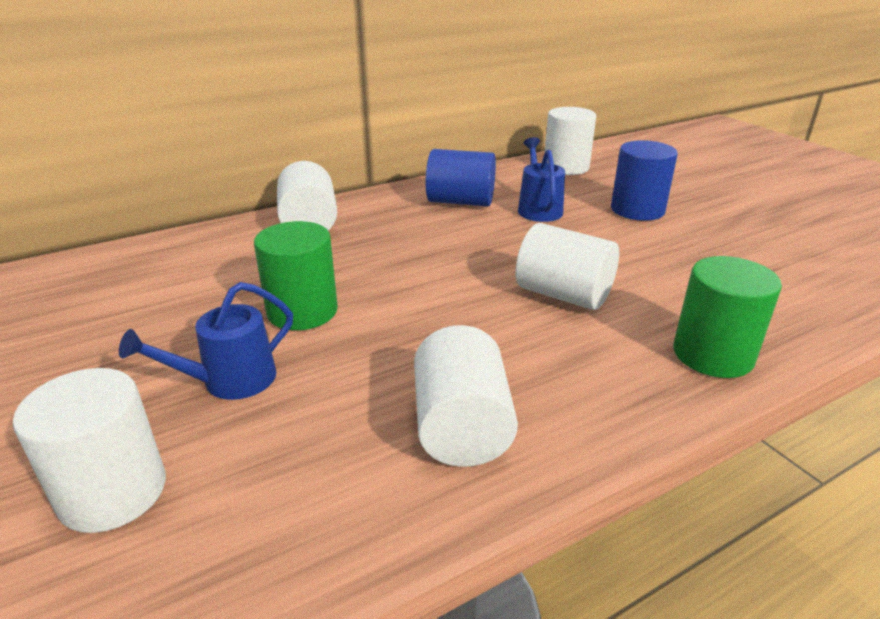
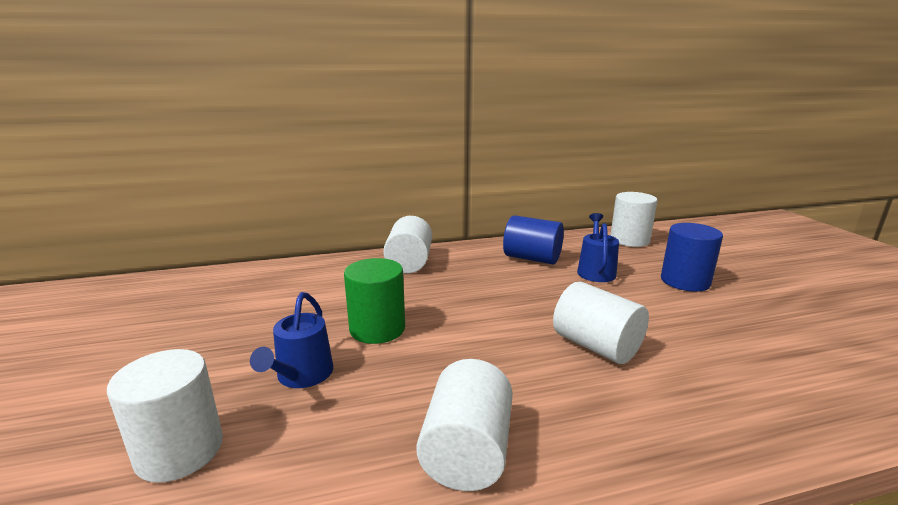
camera: 15 degrees right, 10 degrees down
(230, 381) = (302, 376): blue watering can -> blue watering can turned 60 degrees counterclockwise
(713, 354) = (729, 426): green cylinder -> none

